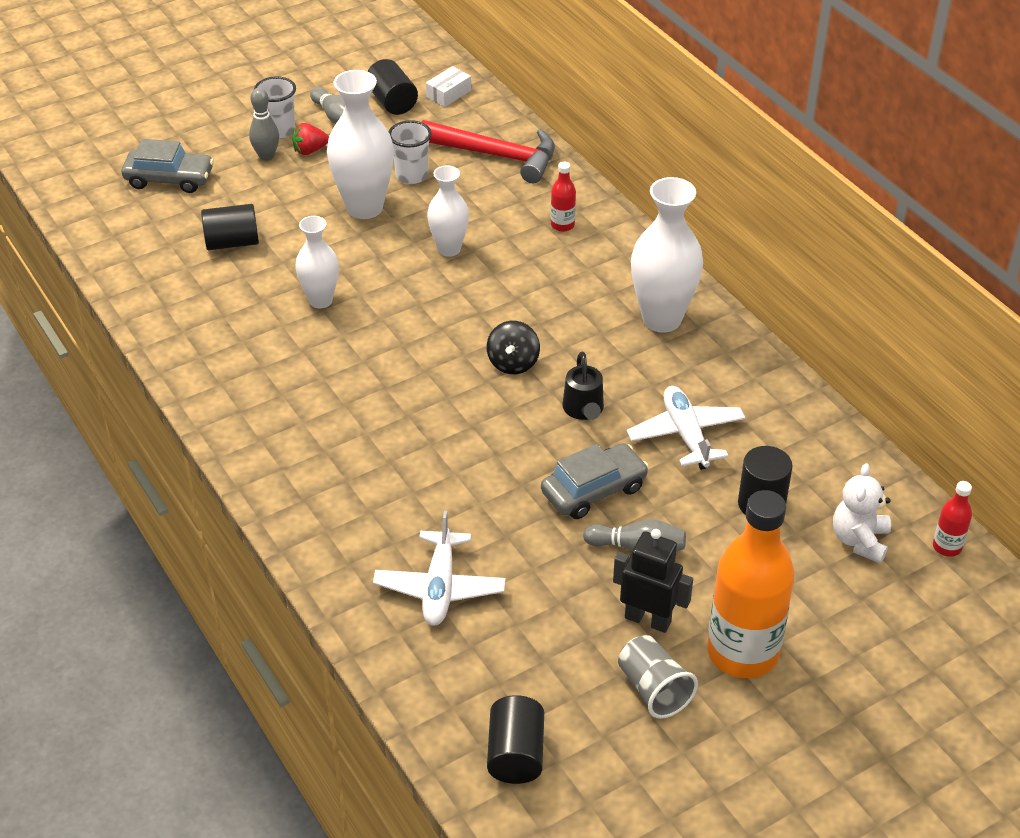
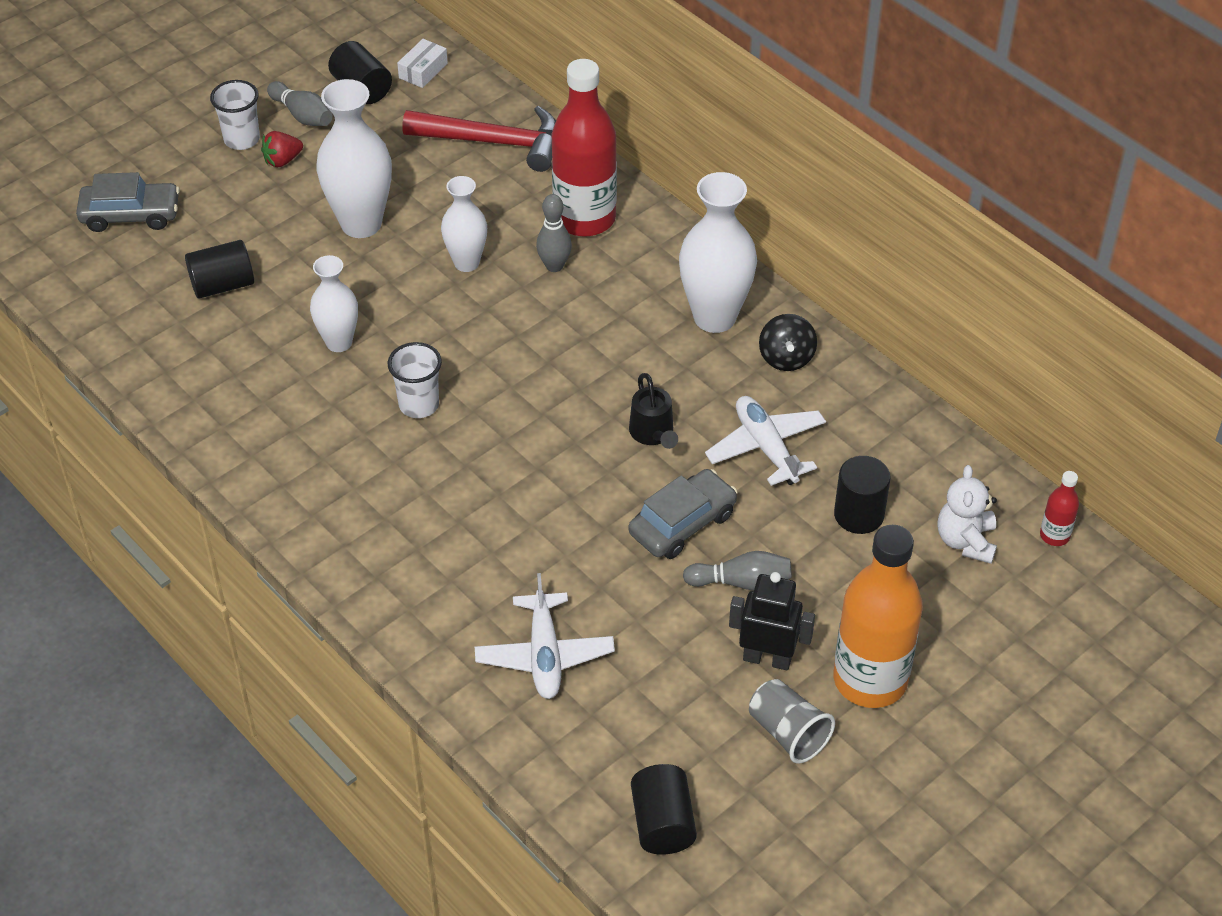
camera: 10 degrees left, 5 degrees up
(266, 156) = (235, 173): grey bowling pin -> grey bowling pin (554, 266)
(411, 176) = (405, 178): white cup -> white cup (419, 405)
(513, 363) = (566, 389): black spinning top -> black spinning top (786, 358)
(562, 225) = (584, 218): red bottle -> red bottle, size x2.33

